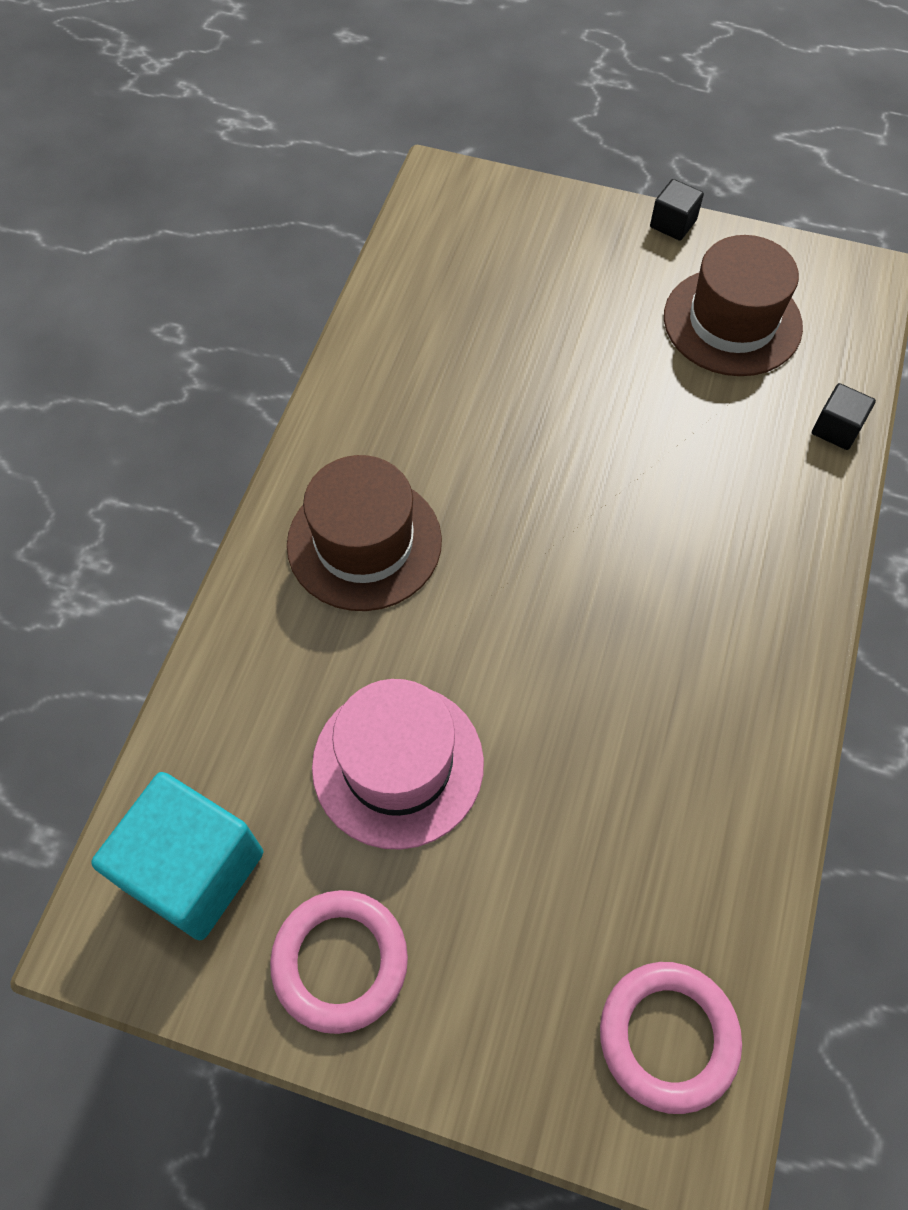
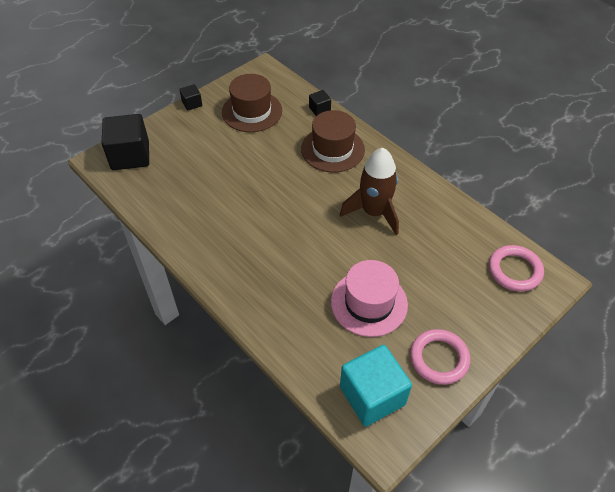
camera: 60 degrees left, 10 degrees down
(364, 542) = (261, 269): brown hat -> brown hat (332, 149)
(481, 213) = (130, 156): none -> black cube
(631, 666) = (374, 212): none -> brown rocket

